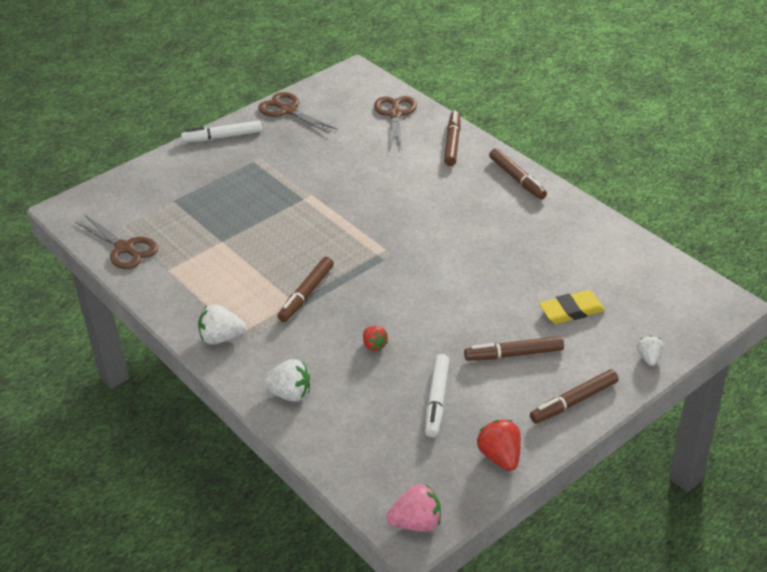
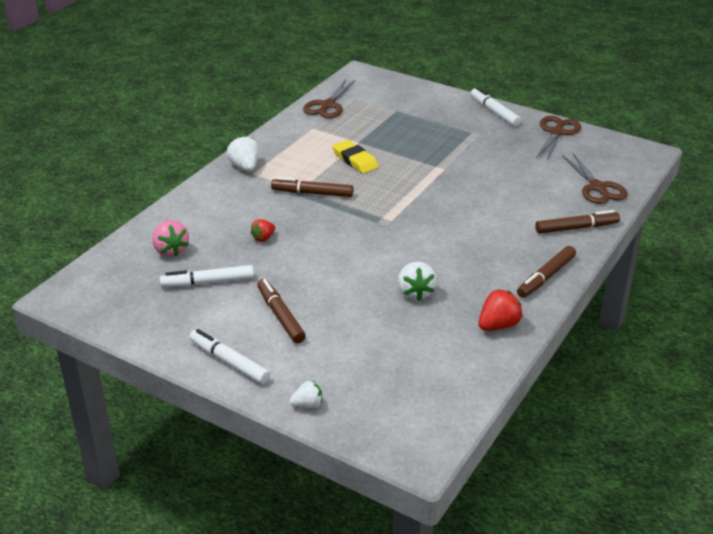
camera: 70 degrees right, 5 degrees down
(289, 394) = (193, 210): white strawberry -> white strawberry (415, 292)
(395, 114) = (597, 187): brown scissors -> brown scissors turned 90 degrees clockwise
(416, 523) = (68, 296): pink strawberry -> pink strawberry (171, 250)
(500, 457) = (149, 328): red strawberry -> red strawberry (498, 325)
(571, 311) = (357, 342): yellow eraser -> yellow eraser (355, 160)
(574, 402) = (229, 362): brown marker -> white marker

